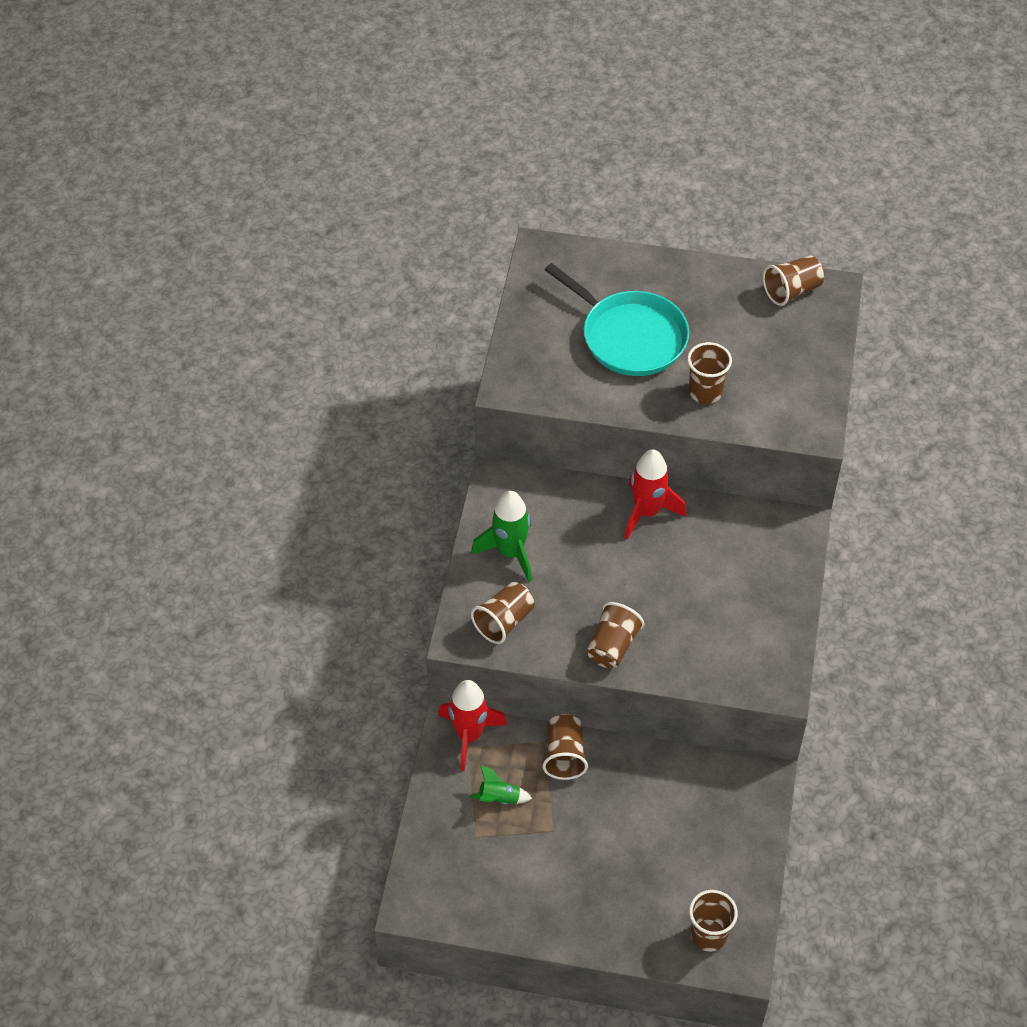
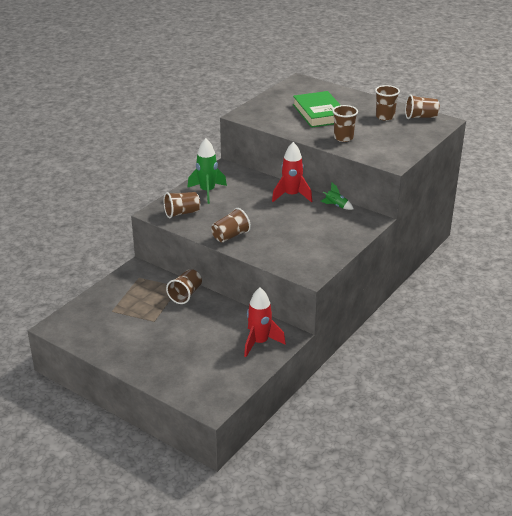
camera: 25 degrees right, 20 degrees down
(469, 736) = (143, 273): red rocket -> red rocket (259, 343)
(499, 798) = (137, 300): green rocket -> green rocket (336, 206)
(629, 336) = (319, 113): turquoise pan -> green book
(708, 935) = (203, 390): brown cup -> brown cup (385, 117)

